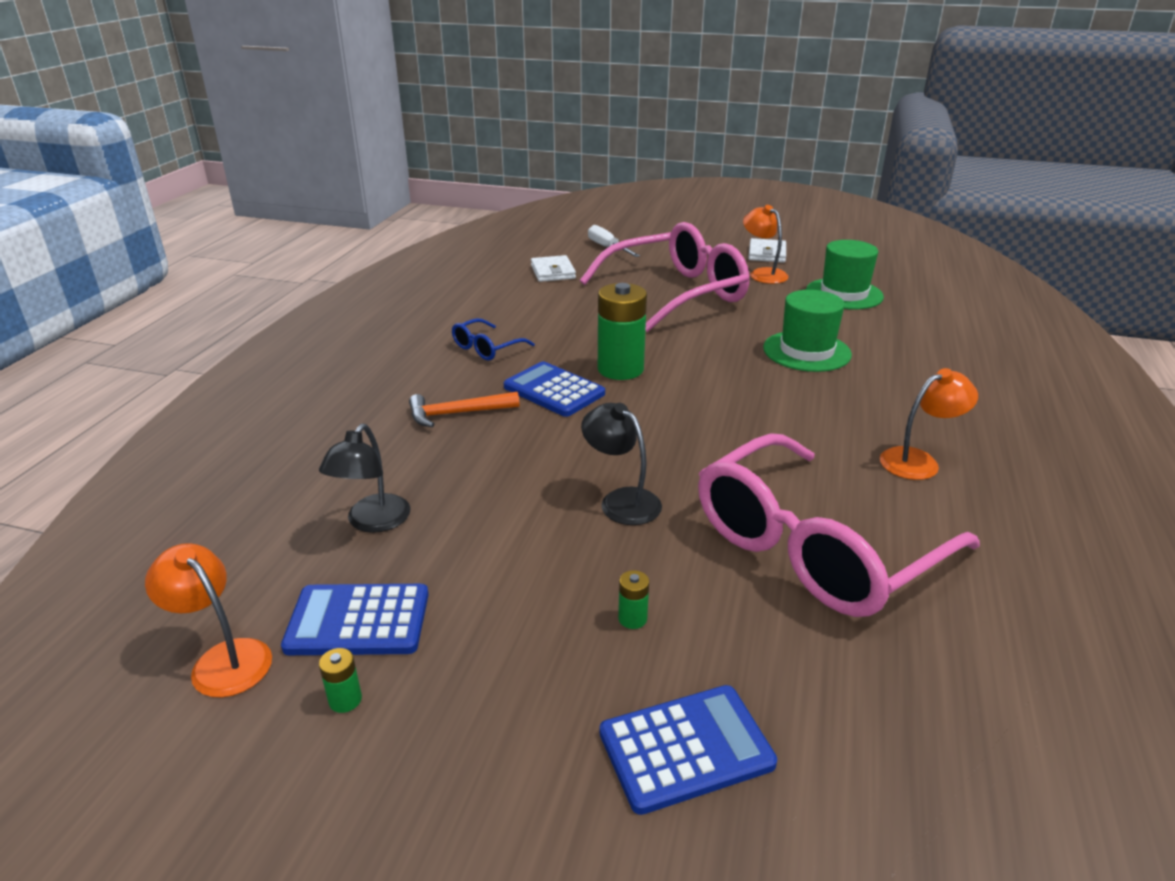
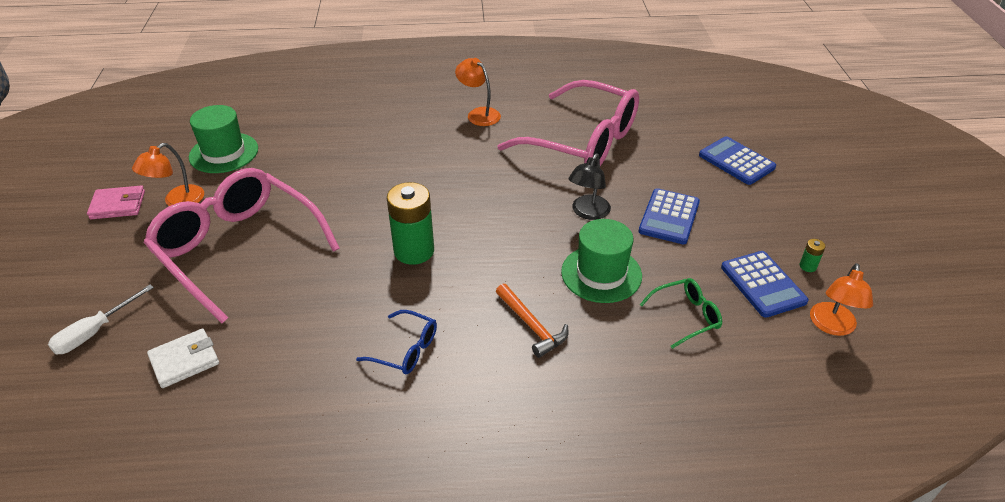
camera: 110 degrees left, 10 degrees up
(372, 522) = (686, 316): black lamp -> green glasses
(554, 390) = (467, 280): blue calculator -> blue calculator (669, 217)
(632, 618) = (679, 189): green battery -> none
(767, 254) = (118, 205): white wallet -> pink wallet
(806, 351) = (346, 162): green hat -> green hat (601, 274)

